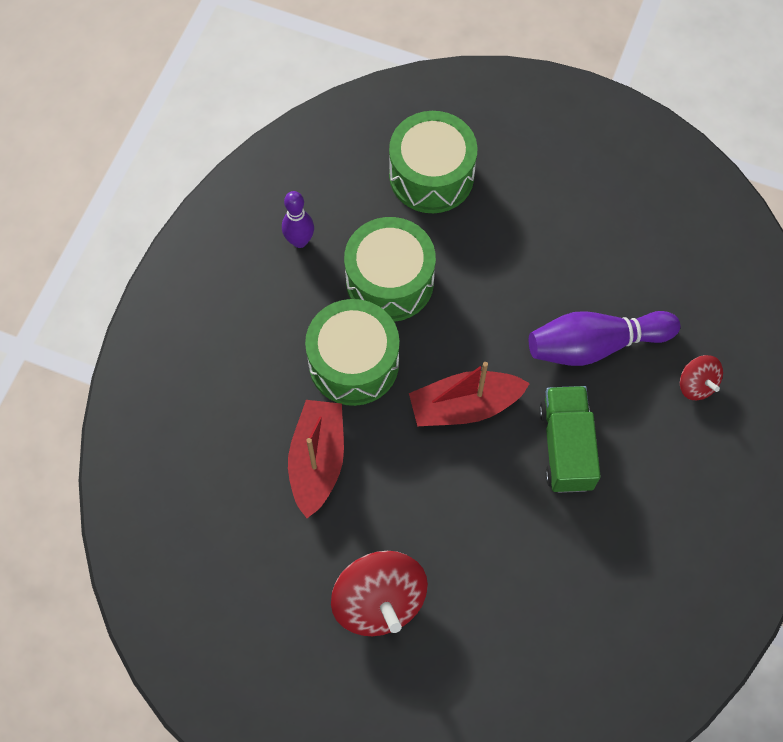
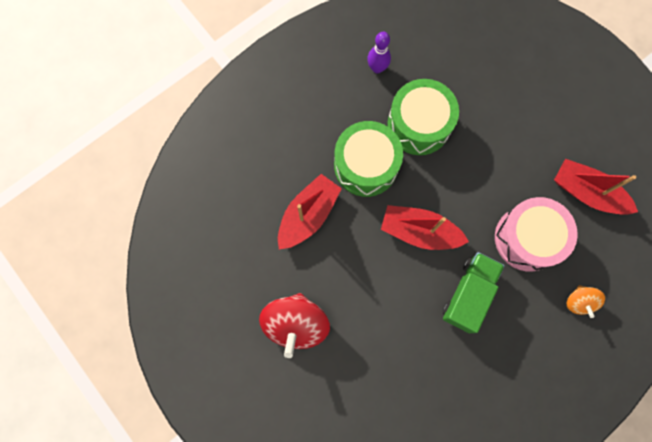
camera: 30 degrees right, 10 degrees up
(431, 176) = (486, 69): green drum -> none
(595, 345) = (527, 238): purple bowling pin -> pink drum
(631, 255) = (587, 192): none -> red boat
(696, 384) = (579, 301): red spinning top -> orange spinning top

